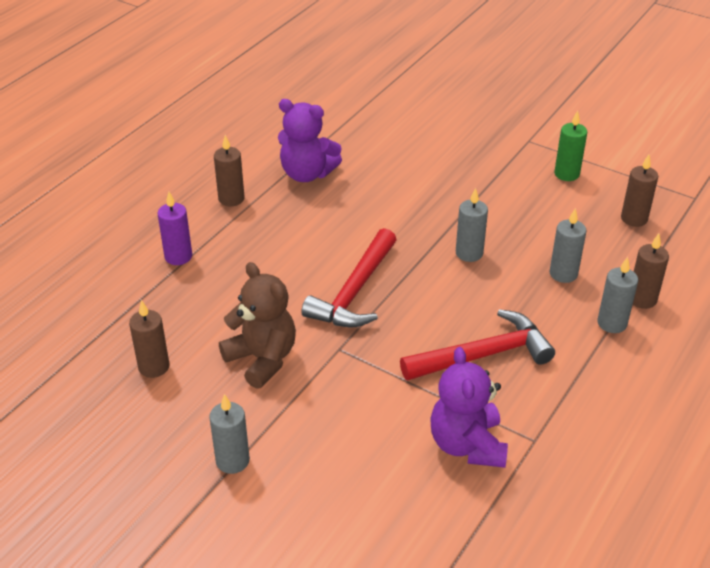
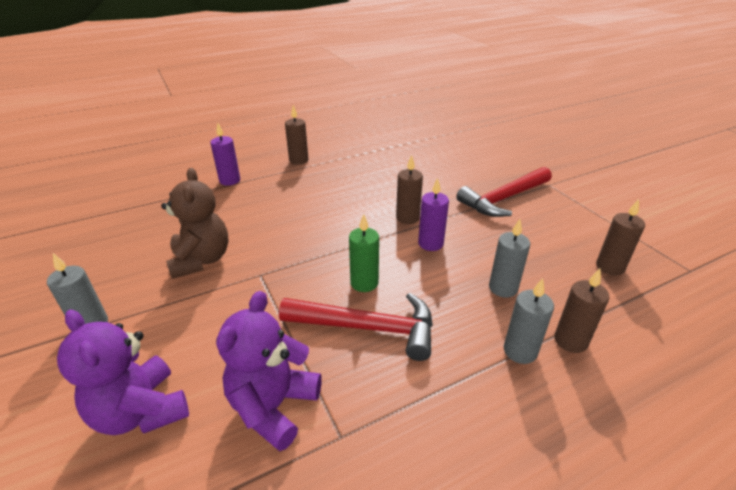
camera: 30 degrees right, 5 degrees down
(154, 367) = (133, 237): brown candle -> brown candle (407, 218)
(307, 174) = (361, 160): purple teddy bear -> purple teddy bear (141, 411)
(354, 292) = (314, 240): red hammer -> red hammer (503, 199)
(469, 253) = (430, 244): grey candle -> purple candle
(566, 174) = (566, 215): green candle -> green candle (364, 283)

